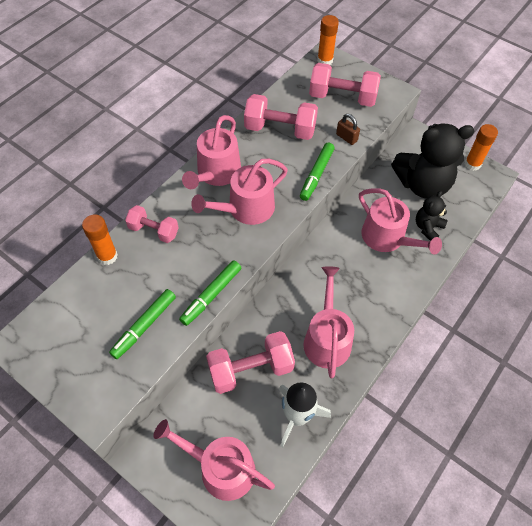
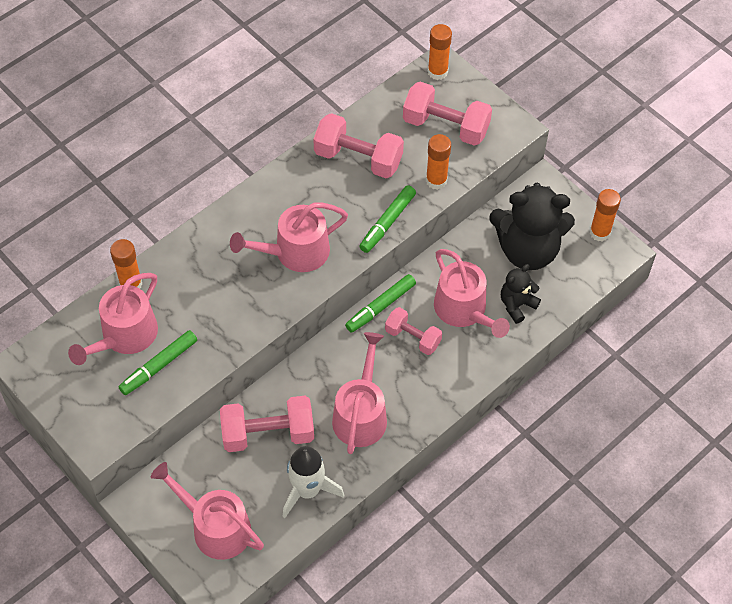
camera: 10 degrees right, 0 degrees up
(154, 231) = (186, 262): pink dumbbell -> pink dumbbell (412, 337)
(211, 295) = (236, 345): green marker -> green marker (380, 307)
(216, 173) = (270, 203): pink watering can -> pink watering can (125, 335)
(346, 137) = (436, 181): brown padlock -> orange glue stick

